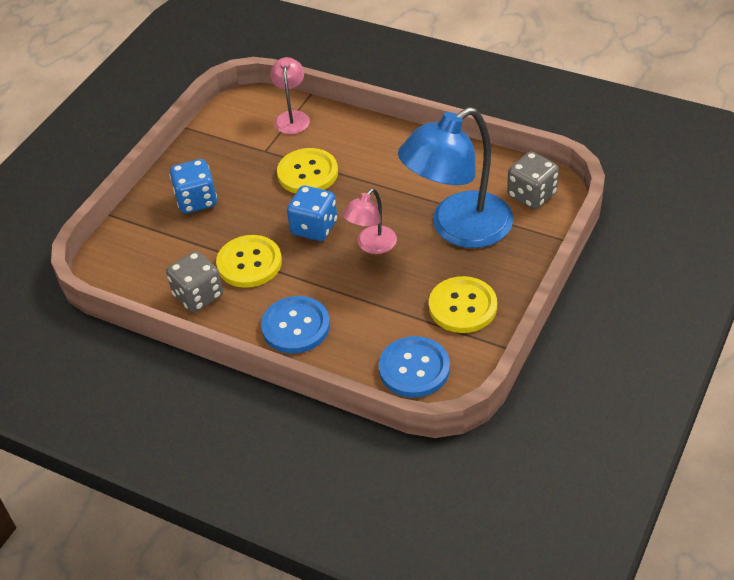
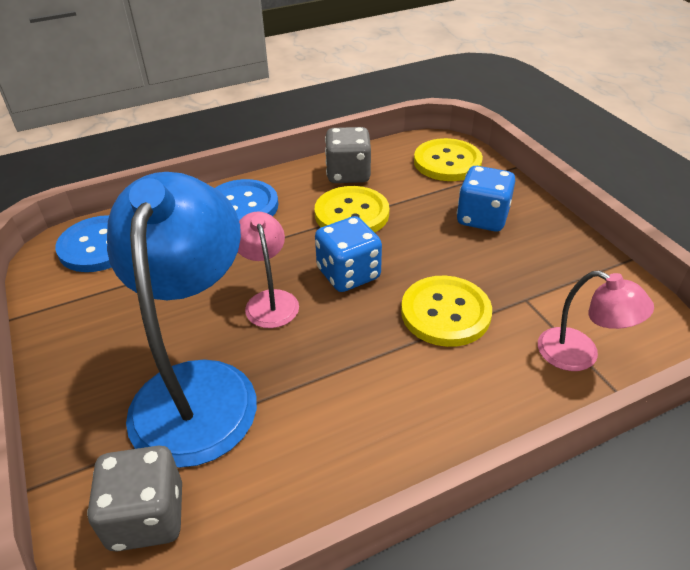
camera: 125 degrees right, 5 degrees down
(462, 306) = (103, 317): yellow button -> yellow button (447, 162)

